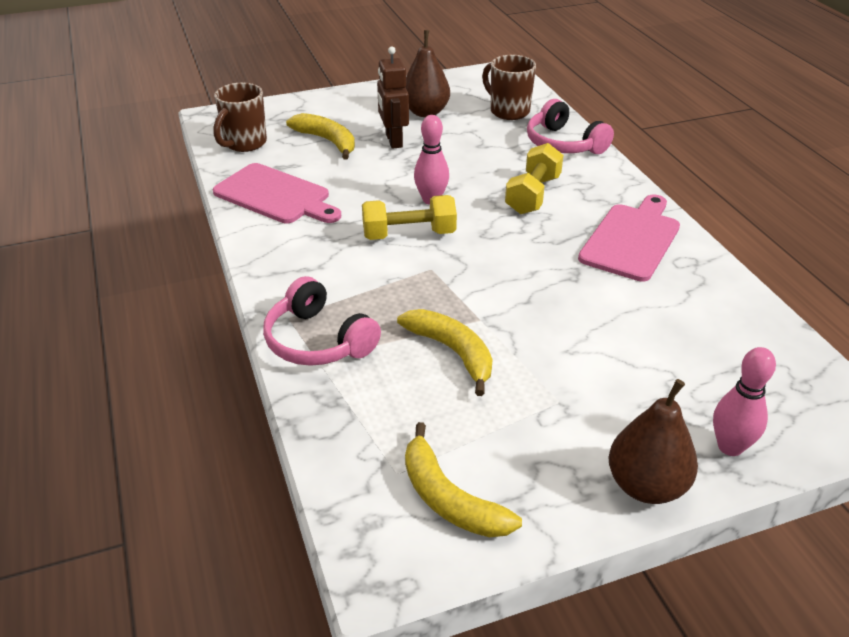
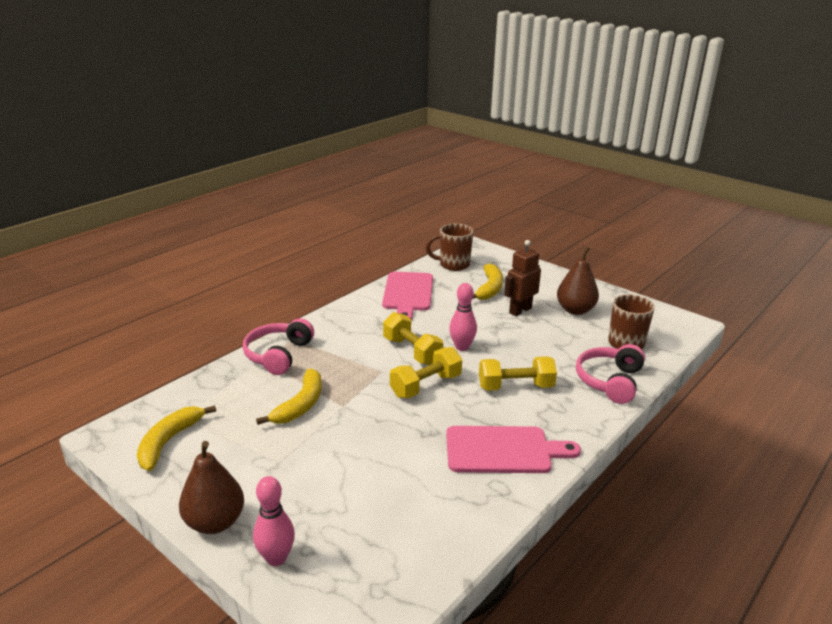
camera: 60 degrees right, 10 degrees down
(486, 248) = (426, 386): none -> yellow dumbbell

